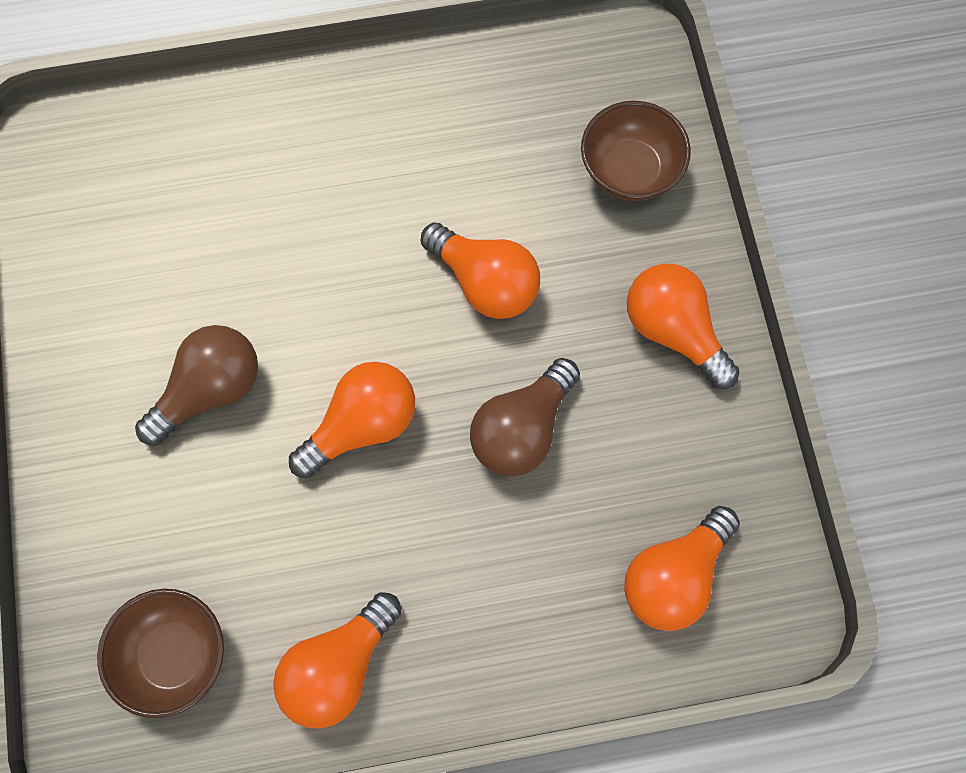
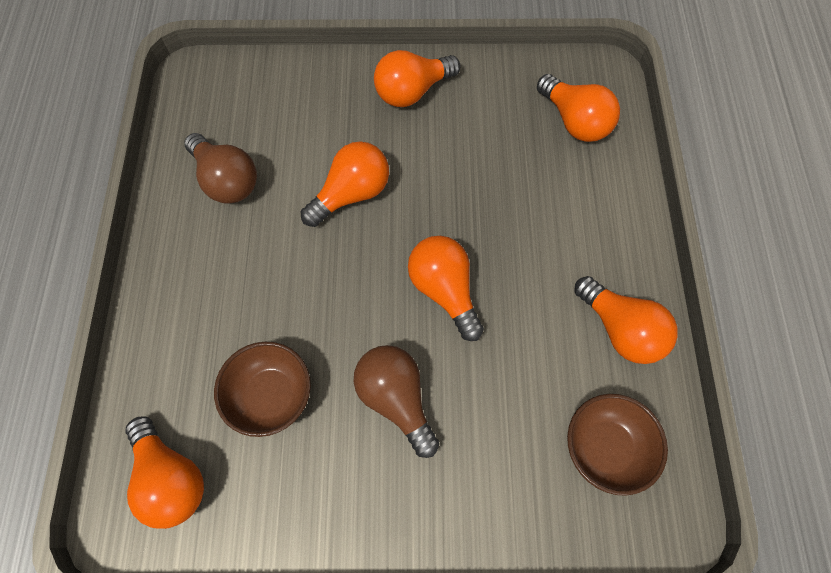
camera: 80 degrees left, 5 degrees down
(97, 171) = (171, 478): none -> orange light bulb
(522, 429) = (465, 188): brown light bulb -> brown light bulb (226, 180)
(630, 170) = (290, 94): brown bowl -> brown bowl (271, 396)

